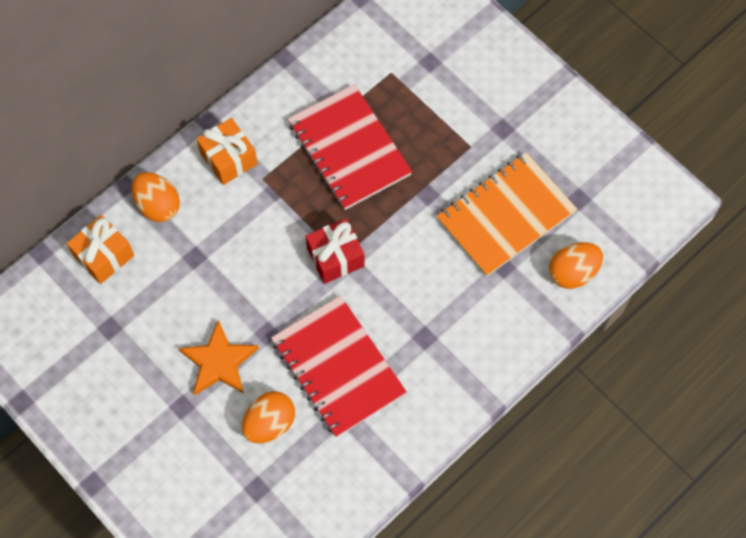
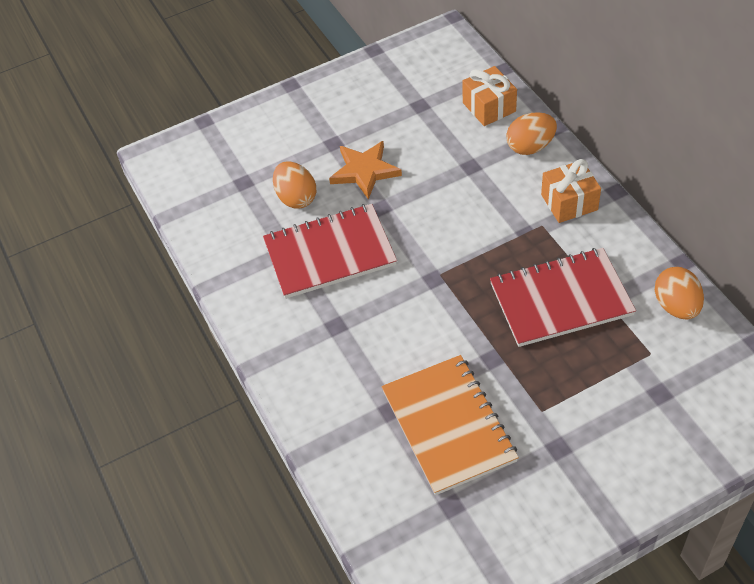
camera: 110 degrees right, 15 degrees down
(335, 257) = (441, 269): red gift -> none
(572, 272) = (363, 475): orange egg -> orange egg (676, 306)

